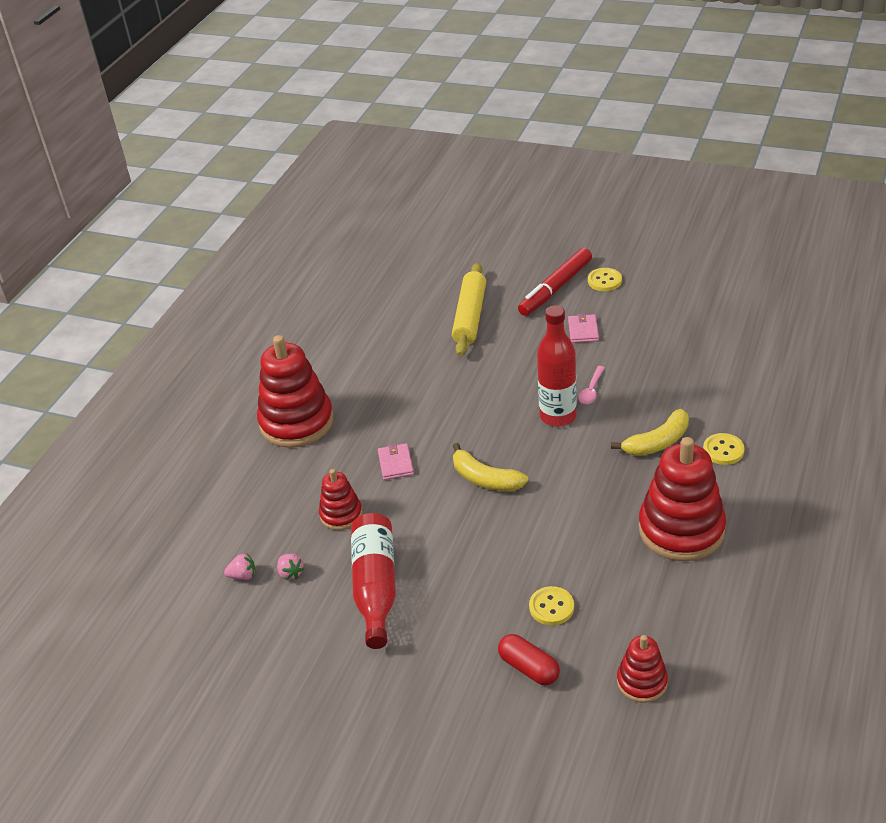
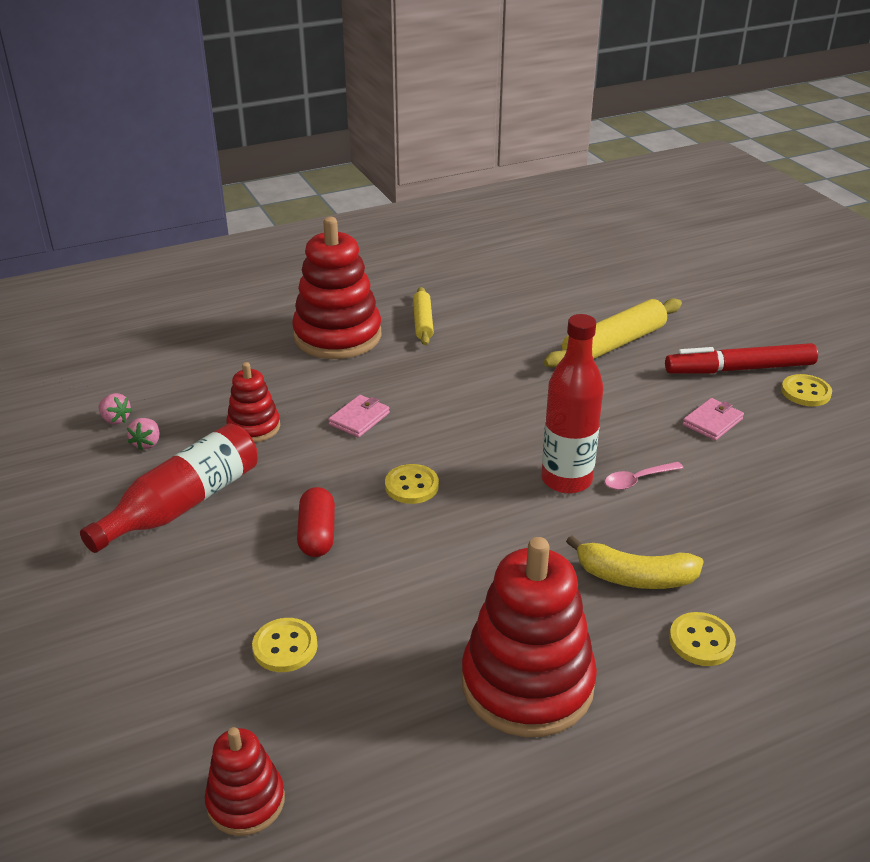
camera: 40 degrees right, 5 degrees down
(336, 376) = (423, 322): none -> yellow rolling pin
(485, 479) = (411, 486): yellow banana -> yellow button
(528, 668) = (176, 684): red capsule -> red capsule (317, 534)

